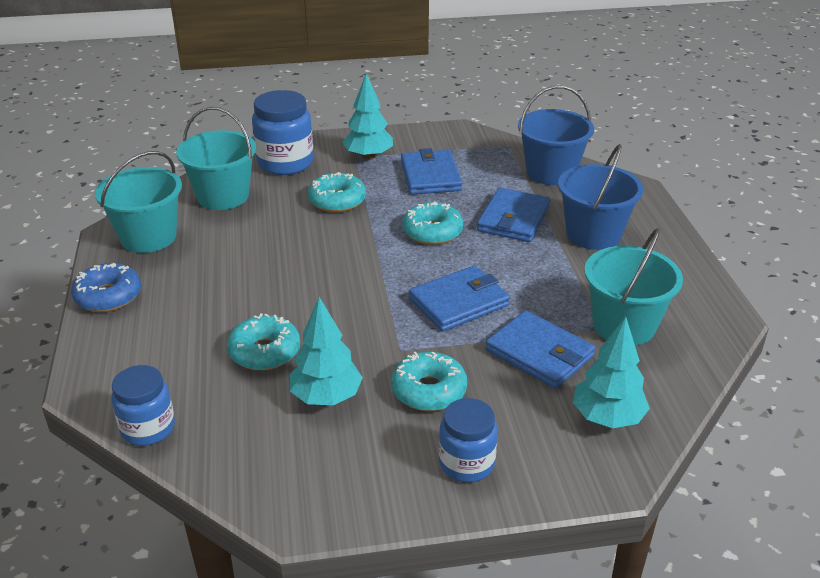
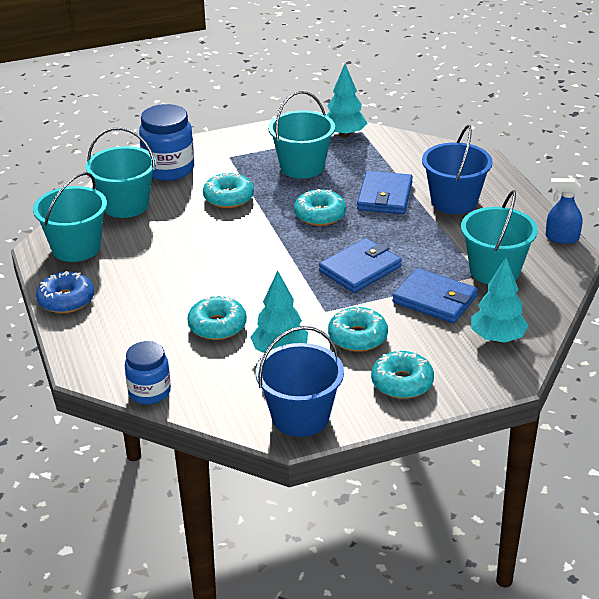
camera: 10 degrees left, 0 degrees up
(368, 156) = (241, 155): turquoise tree -> turquoise tree (344, 134)
(430, 176) = (302, 167): blue wallet -> turquoise bucket
(466, 463) = (402, 382): blue jar -> turquoise donut
(551, 172) = (405, 152): blue bucket -> blue bucket (300, 417)
(717, 294) = (562, 238): none -> blue spray bottle

